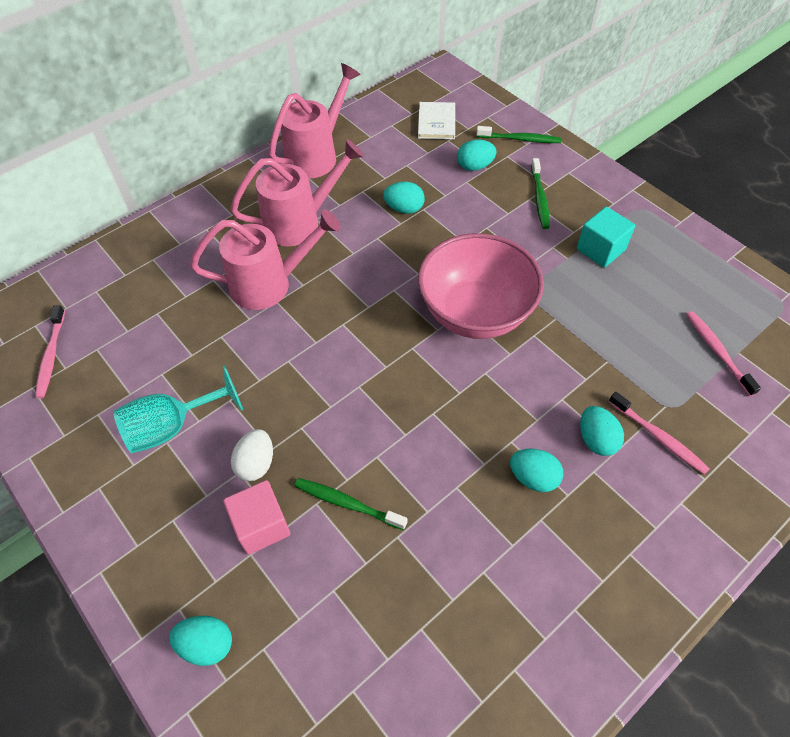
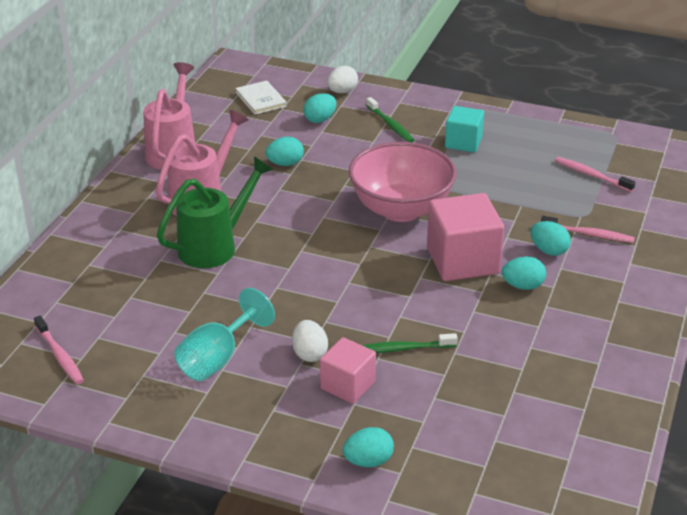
camera: 30 degrees left, 20 degrees down
(269, 284) = (214, 246): pink watering can -> green watering can
(492, 410) = (462, 260): none -> pink cube
(520, 139) = (342, 91): green toothbrush -> white egg

